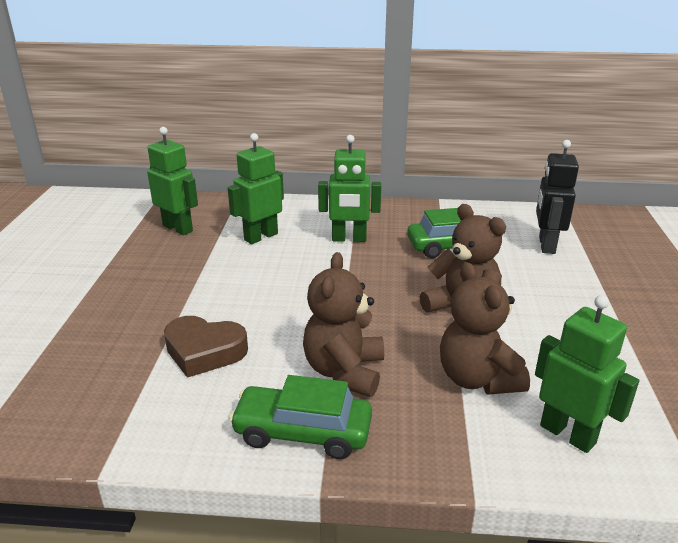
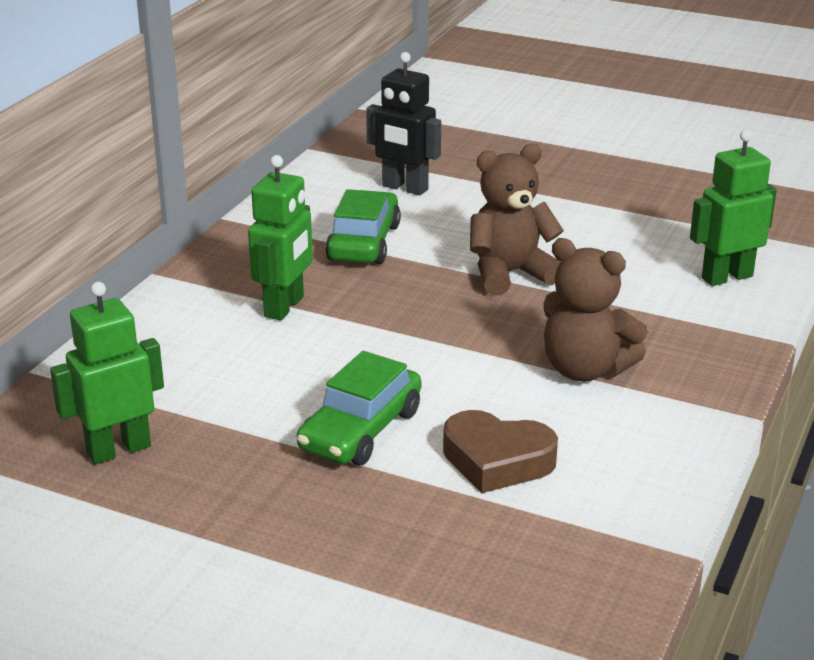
camera: 70 degrees left, 0 degrees up
(204, 351) = (497, 460): brown heart -> brown heart turned 75 degrees clockwise
(260, 236) = (217, 376): green robot -> none
(302, 432) = (675, 413): green car -> green car (361, 430)
(477, 379) = (632, 297): brown teddy bear -> none

